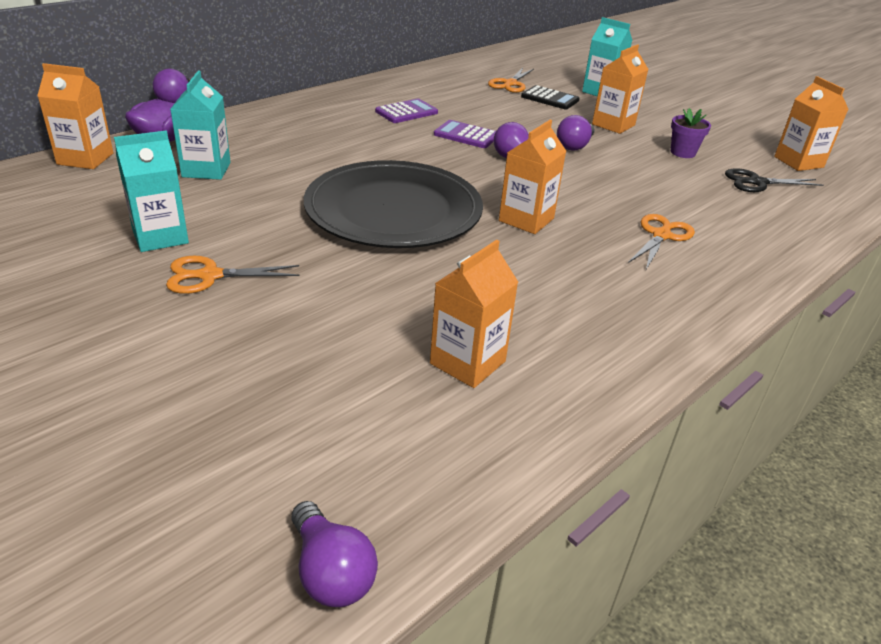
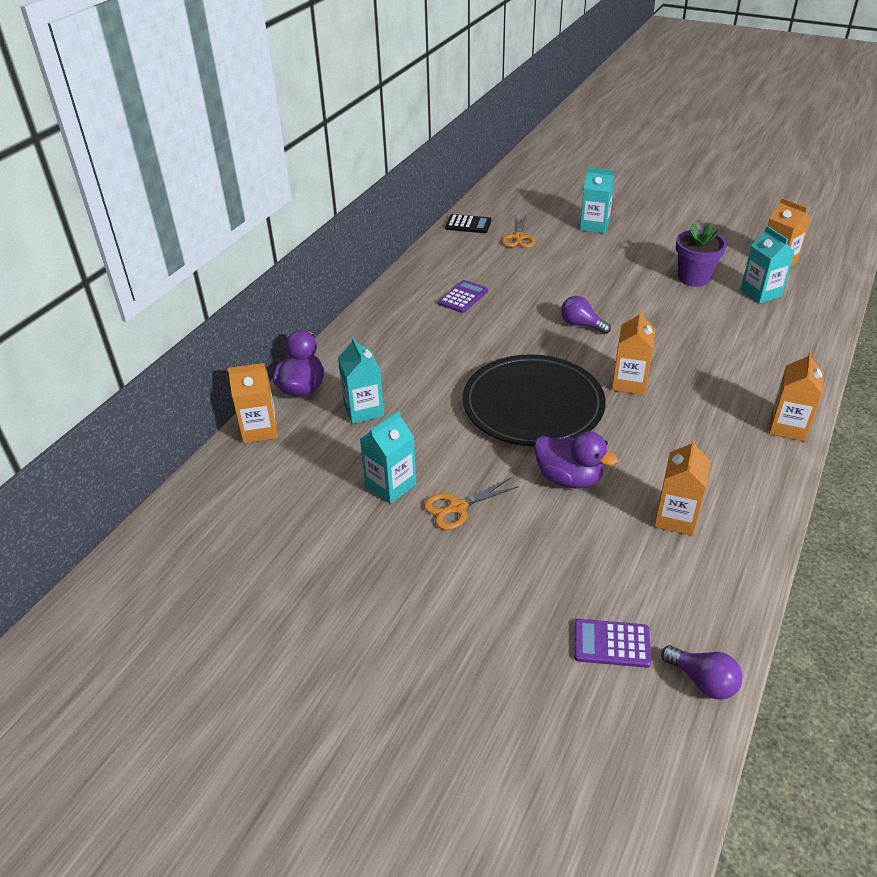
camera: 15 degrees left, 5 degrees up
(368, 285) = (568, 478): none -> purple duck
(466, 135) = (527, 309): purple calculator -> purple calculator (611, 644)
(550, 98) = (560, 246): black calculator -> black calculator (468, 224)
(574, 146) = (613, 295): purple light bulb -> none
(613, 125) = (626, 262): orange carton -> orange carton (788, 427)
(661, 235) = (727, 367): orange scissors -> none
(682, 152) = (694, 278): purple flower pot -> purple flower pot, size x1.56
(757, 182) = (760, 293): black scissors -> turquoise carton

